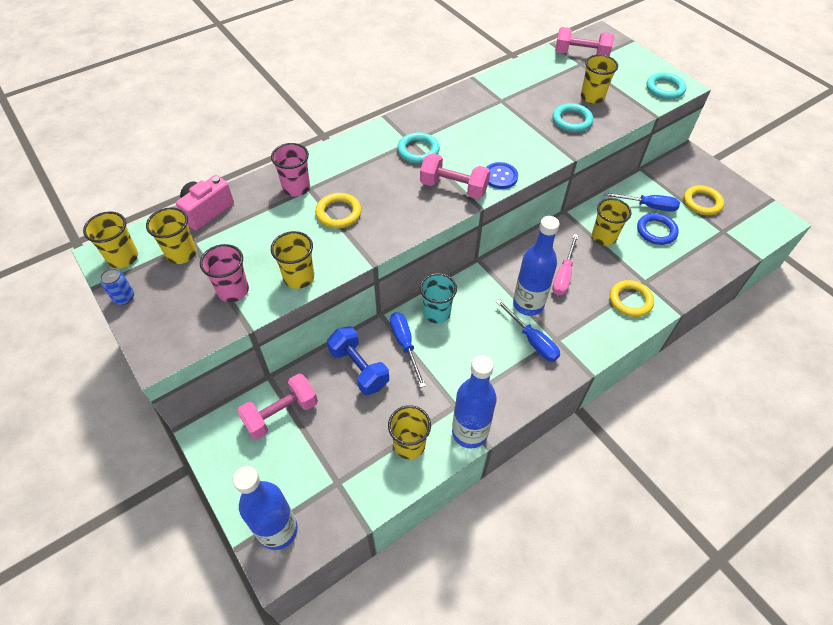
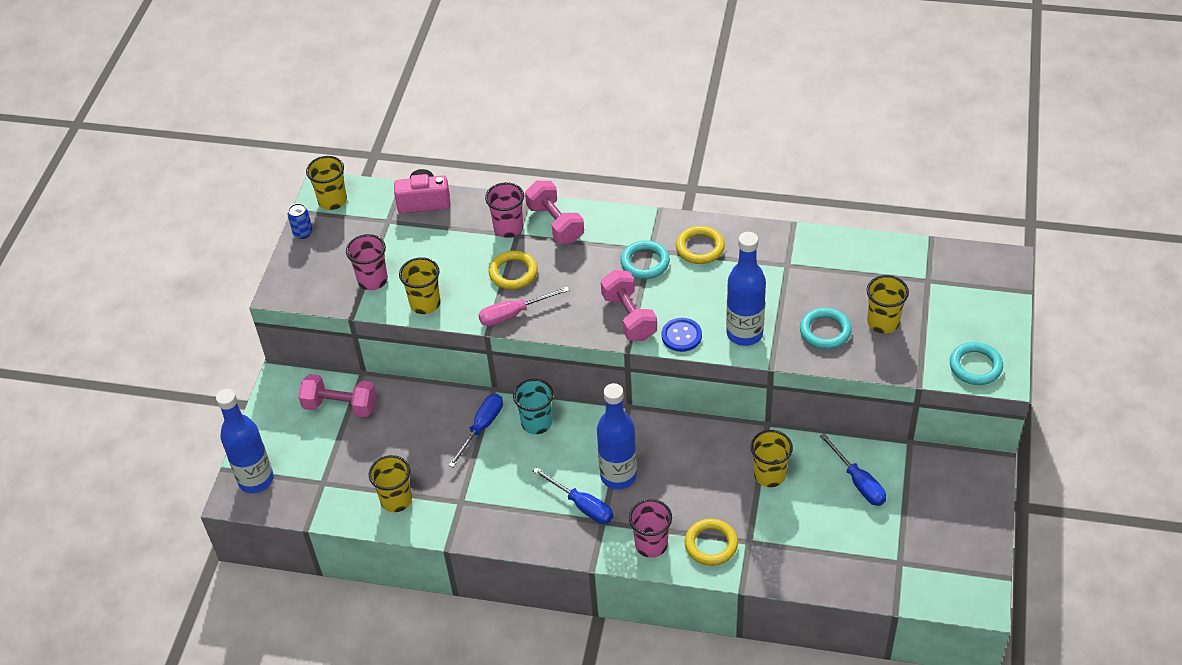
camera: 50 degrees right, 5 degrees down
(181, 253) = (371, 225): yellow cup -> none
(359, 368) = (428, 418): blue dumbbell -> none
(469, 432) = (446, 528): blue bottle -> blue bottle (744, 333)
(532, 340) = (582, 505): blue screwdriver -> blue screwdriver turned 60 degrees counterclockwise
(563, 275) = (683, 477): pink screwdriver -> pink screwdriver (513, 314)
(581, 55) = (942, 271): pink dumbbell -> pink dumbbell (555, 224)
(601, 329) = (651, 544): none -> pink cup
(656, 231) = (829, 509): blue ring -> none
(702, 202) = (922, 521): yellow ring -> yellow ring (700, 248)

